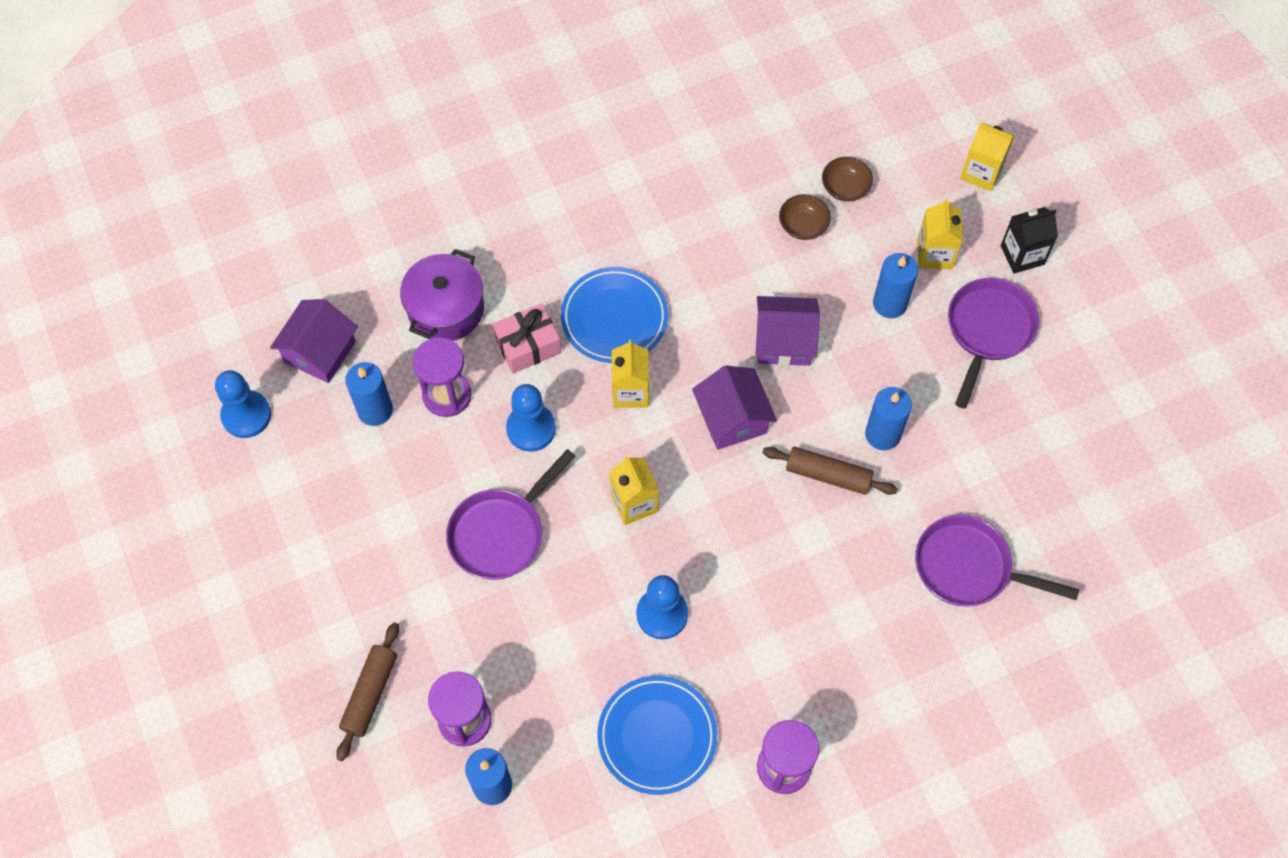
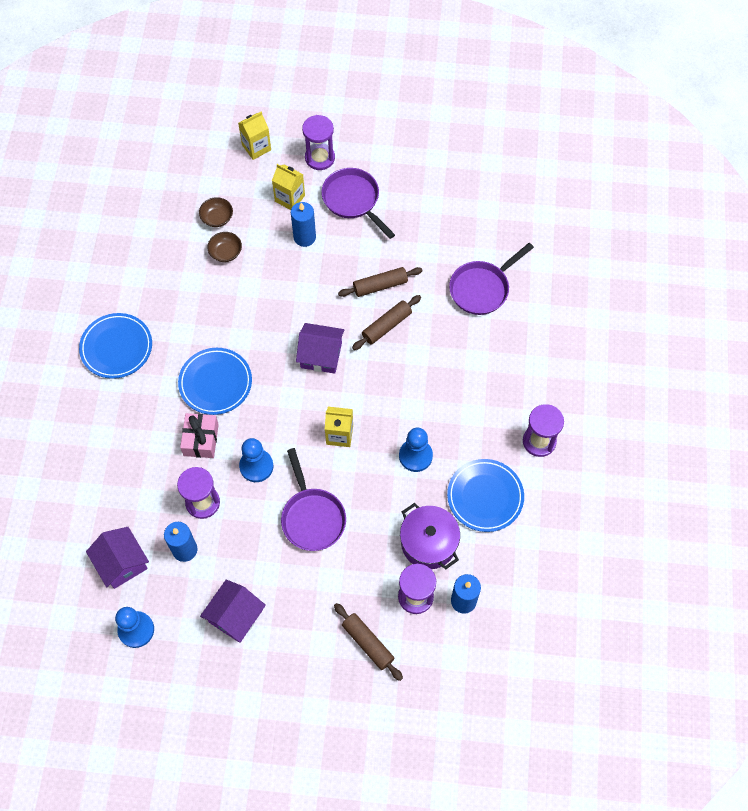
camera: 60 degrees left, 0 degrees up
(446, 309) = (144, 474): purple pot -> purple pot (428, 543)
(591, 183) = (116, 347): none -> blue plate
(630, 391) = (268, 399): yellow carton -> none
(783, 341) = (291, 303): purple house -> purple house (235, 616)
(882, 434) = (380, 285): blue candle -> brown rolling pin
(1022, 255) = (320, 158): black carton -> purple hourglass

